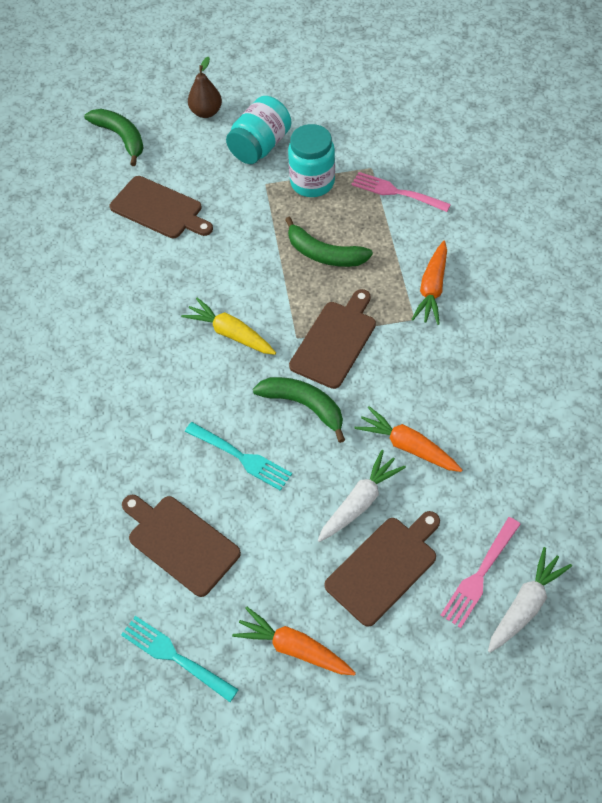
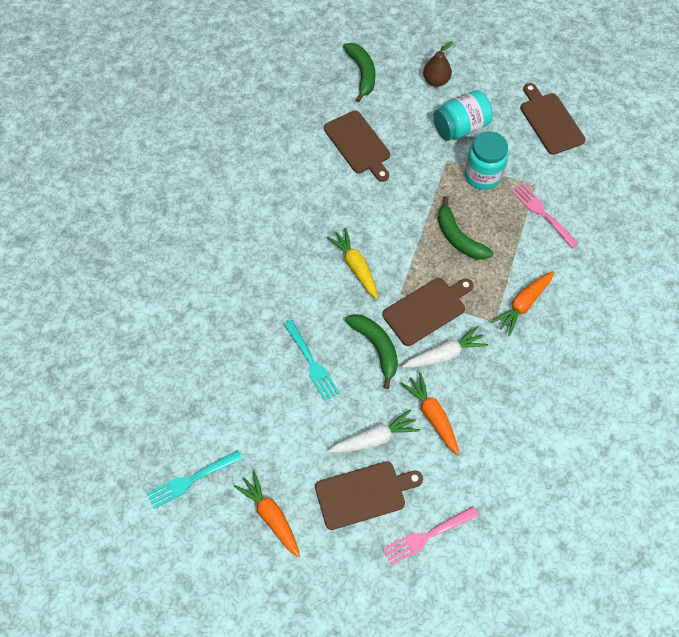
camera: 25 degrees right, 5 degrees up
(176, 657) = (191, 479): turquoise fork -> turquoise fork turned 90 degrees counterclockwise
(180, 542) = (237, 402): brown cutting board -> brown cutting board (550, 121)
(525, 605) = (446, 575): white carrot -> white carrot (444, 354)

